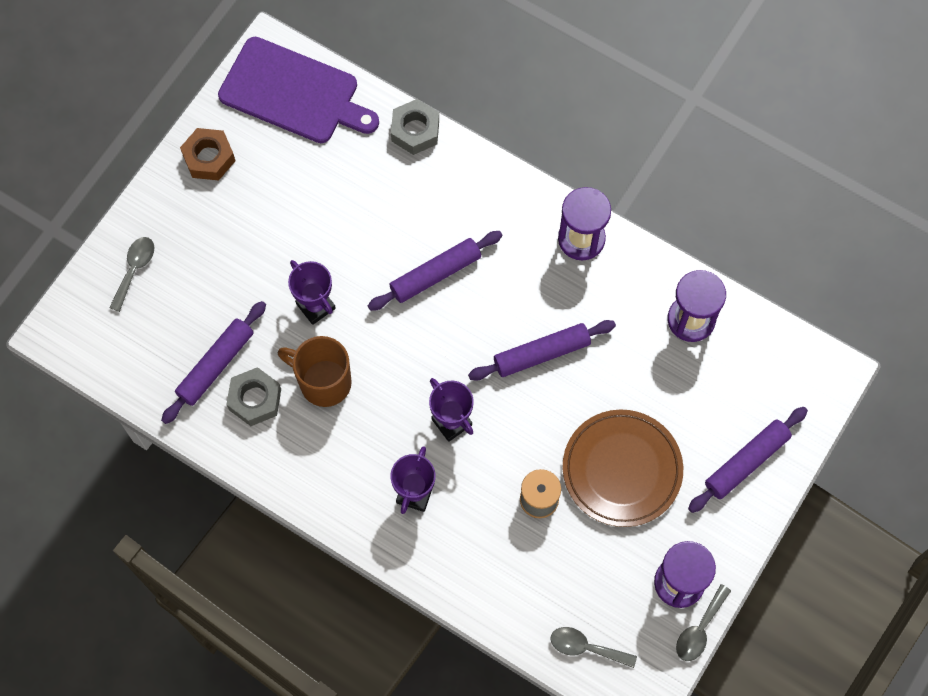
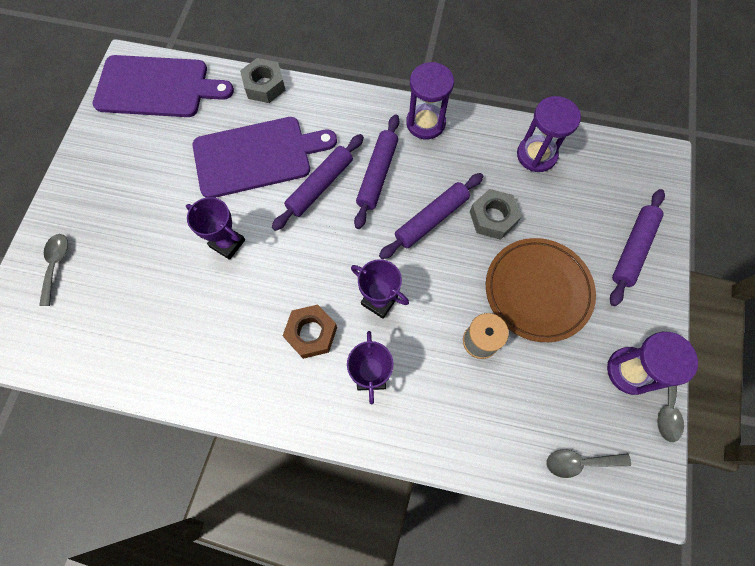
camera: 20 degrees left, 0 degrees up
(209, 158) = (99, 155): brown nut -> brown nut (311, 333)
(216, 365) = (153, 323): purple rolling pin -> purple rolling pin (377, 175)
(255, 399) = (198, 341): grey nut -> grey nut (493, 218)
(323, 382) = (255, 305): brown mug -> none
(379, 216) = (257, 156): none -> purple cutting board

